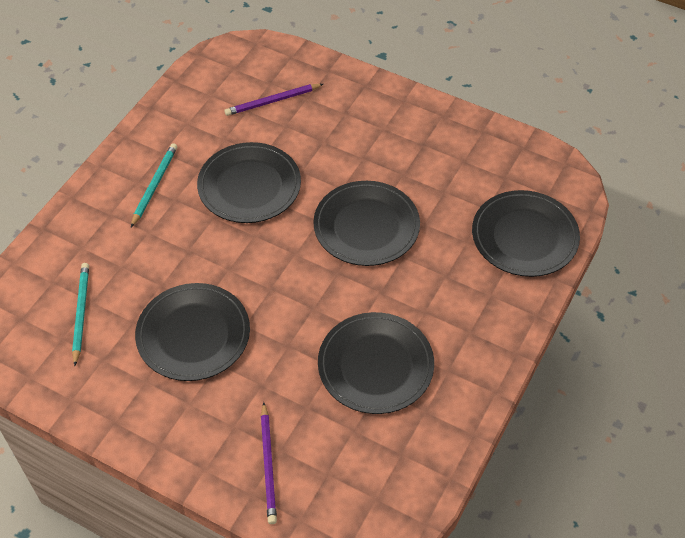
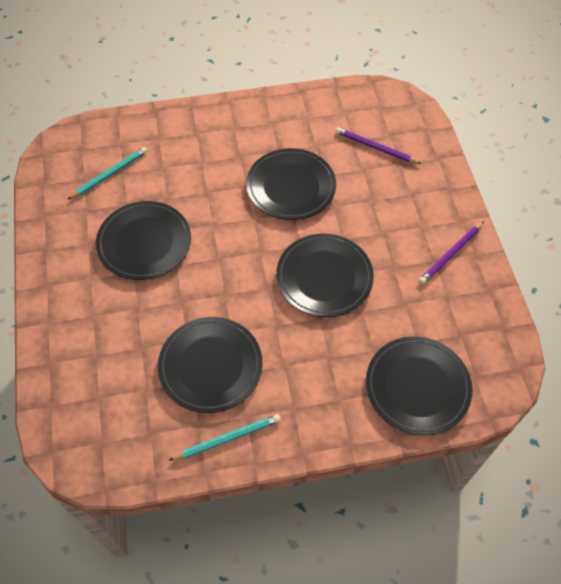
camera: 50 degrees right, 5 degrees up
(154, 185) = (241, 138): turquoise pencil -> turquoise pencil (227, 438)
(268, 465) = (78, 357): purple pencil -> purple pencil (451, 254)

